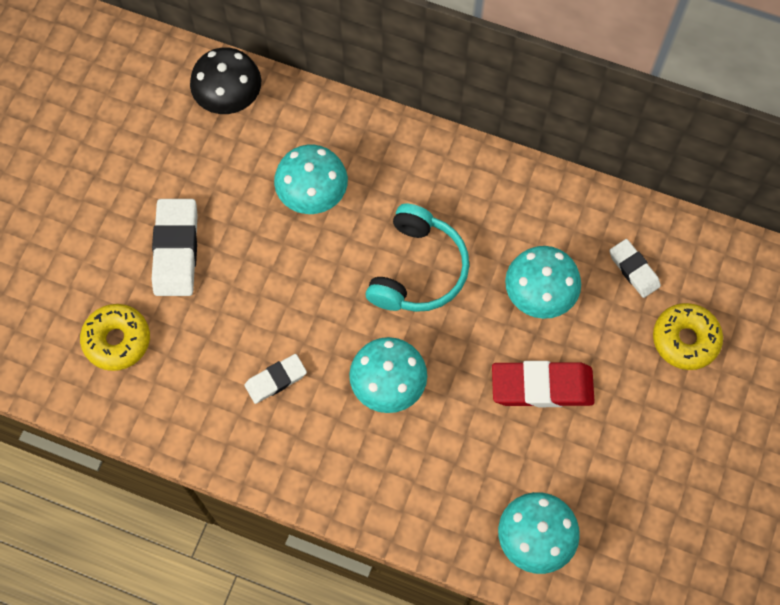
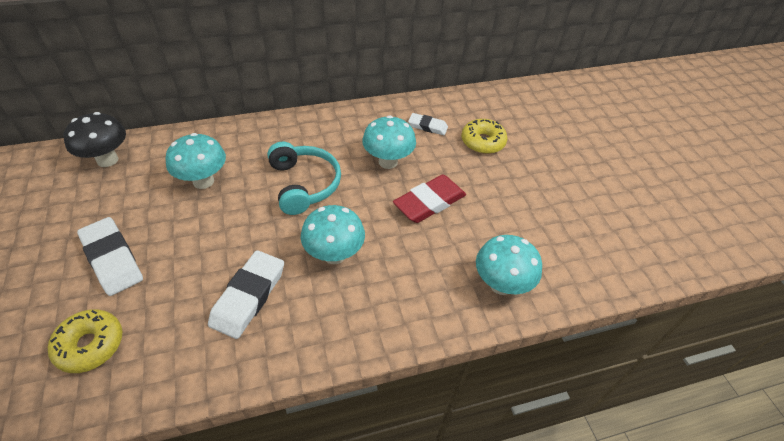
camera: 40 degrees left, 20 degrees down
(276, 380) = (248, 296): white eraser -> white eraser, size x1.69

